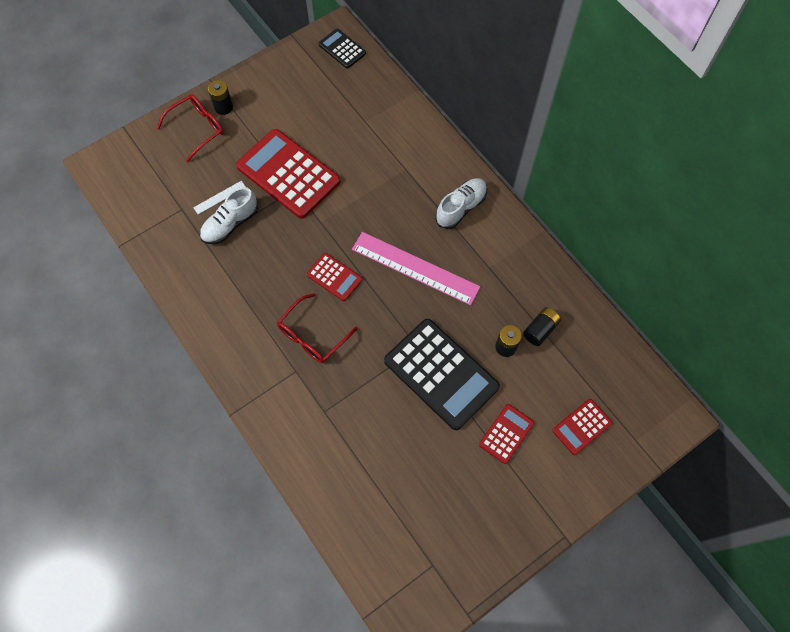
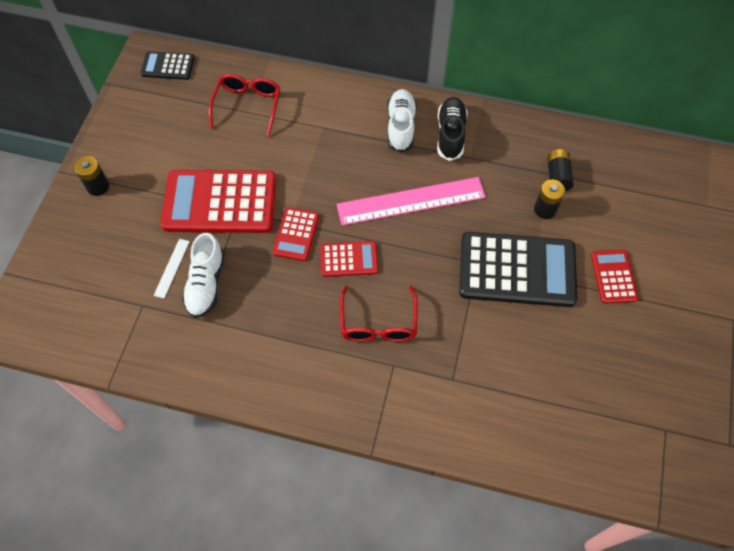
camera: 40 degrees left, 5 degrees down
(197, 129) = (88, 223): red glasses -> red glasses (247, 106)
(491, 240) = (450, 134): none -> black shoe
(582, 427) = (661, 226): red calculator -> red calculator (296, 234)

